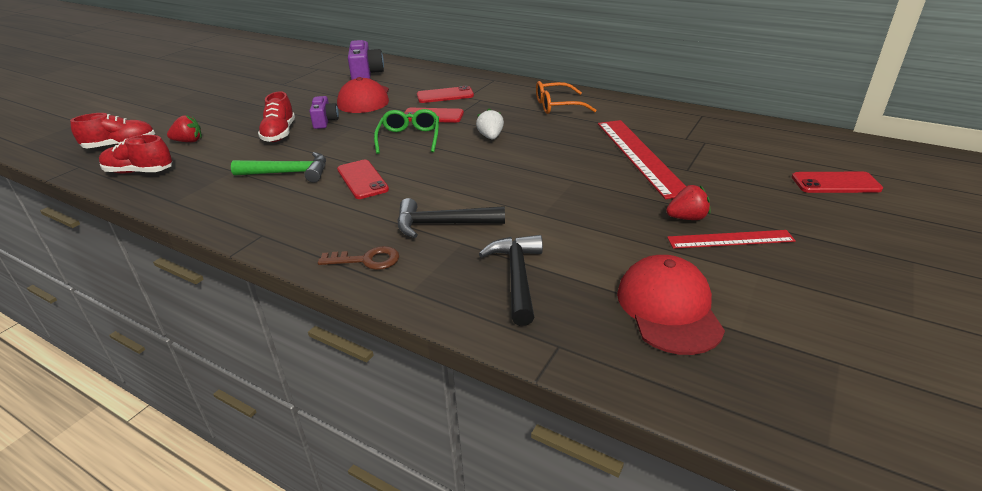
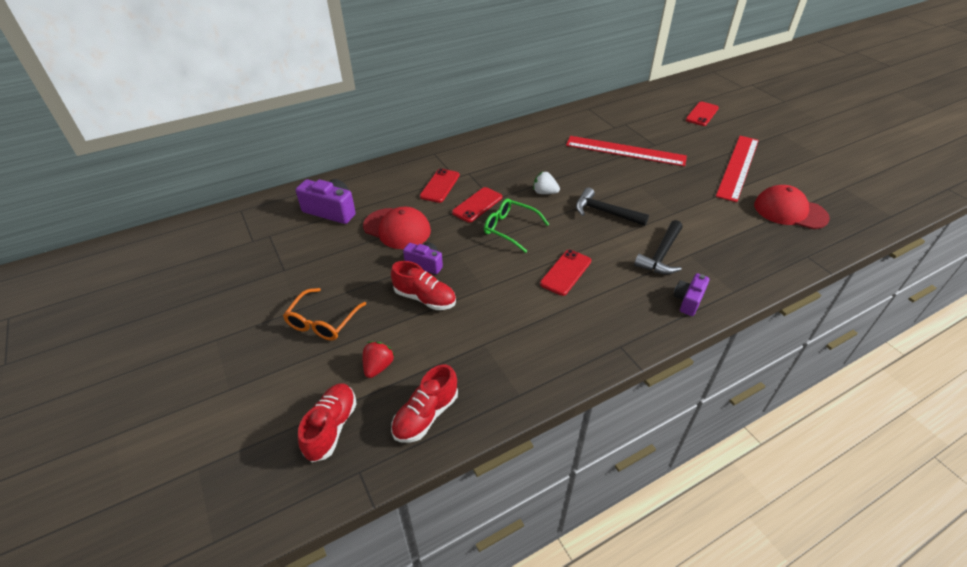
camera: 60 degrees left, 10 degrees up
(289, 173) = (519, 309): green hammer -> none
(362, 180) = (566, 272): red phone -> red phone turned 60 degrees counterclockwise
(367, 260) = (688, 301): brown key -> purple camera
(517, 277) = (738, 247): black hammer -> black hammer (604, 212)
(558, 106) = (519, 147): orange glasses -> orange glasses (323, 321)
(687, 218) = (709, 169): red strawberry -> none
(730, 239) = (737, 167): red ruler -> red ruler, size x1.74

